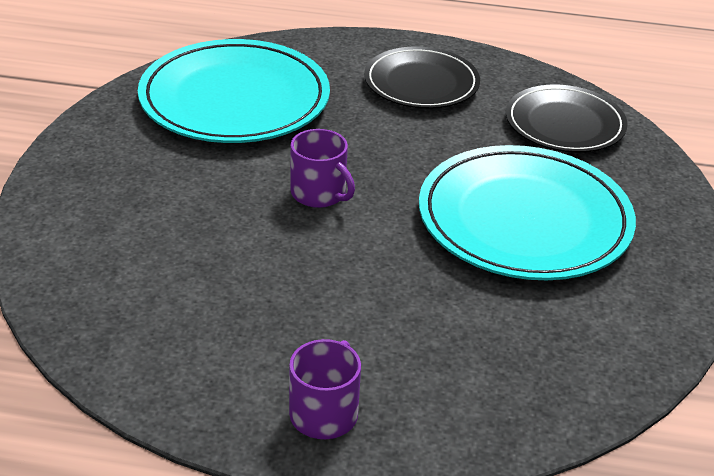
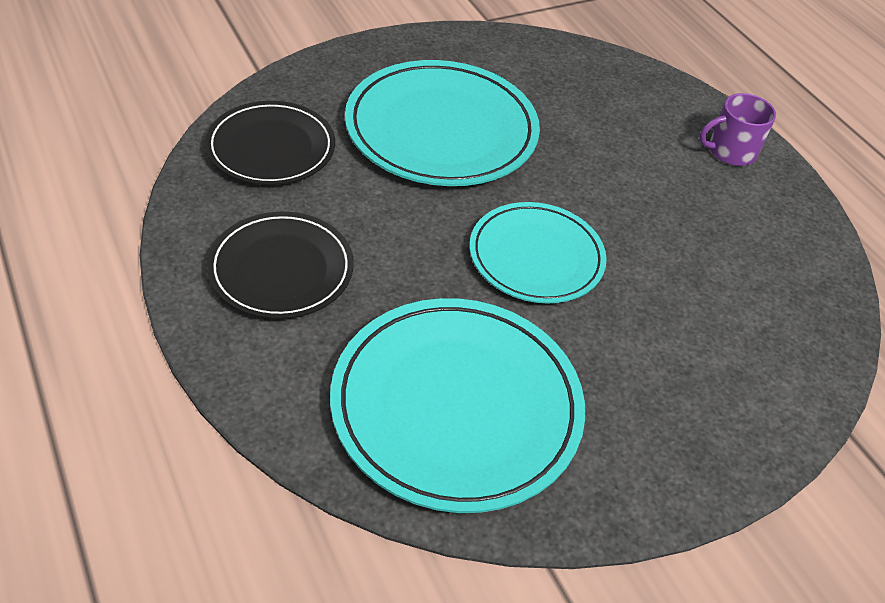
camera: 130 degrees left, 10 degrees up
(319, 193) = (536, 257): purple mug -> turquoise plate

